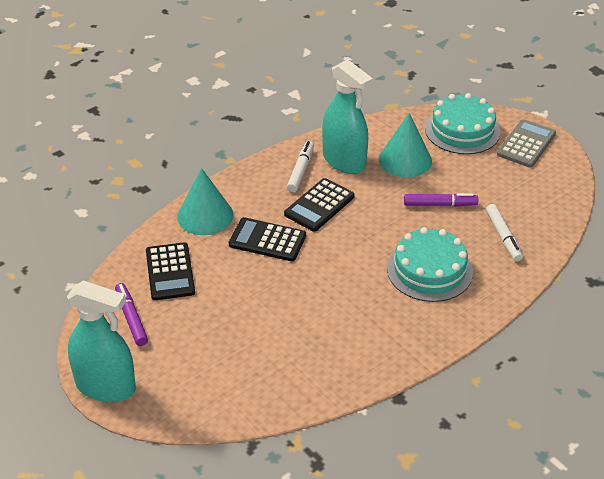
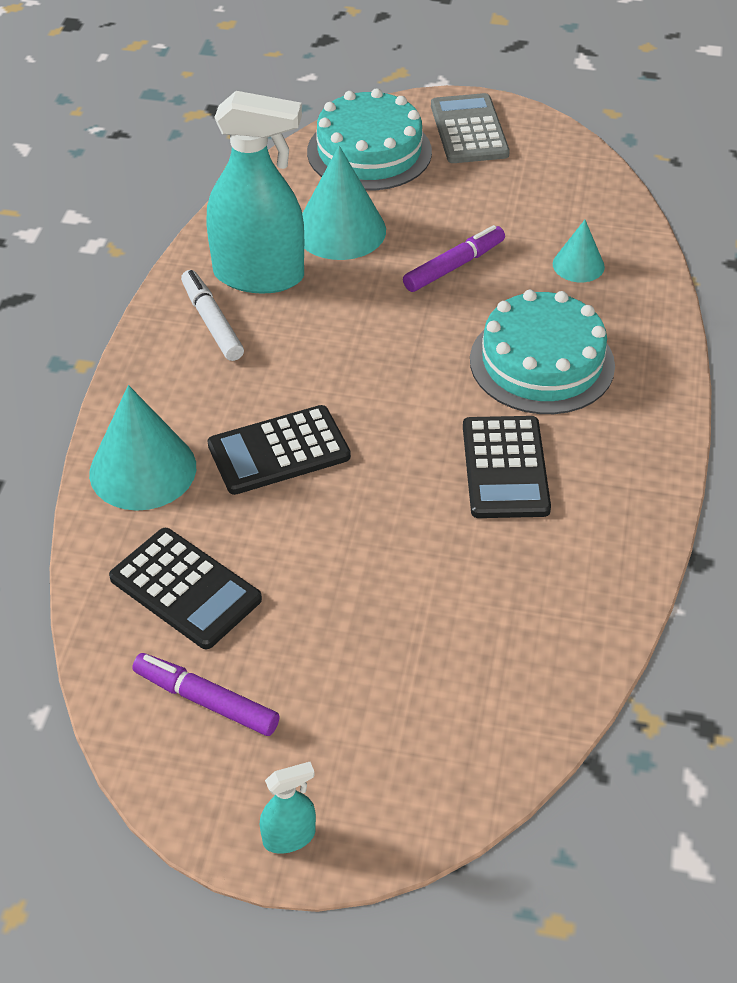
camera: 40 degrees left, 5 degrees up
(106, 386) = (289, 837): turquoise spray bottle -> turquoise spray bottle, size x0.43
(319, 205) = (296, 358): black calculator -> black calculator (505, 468)
(503, 237) = (578, 265): white marker -> turquoise cone

